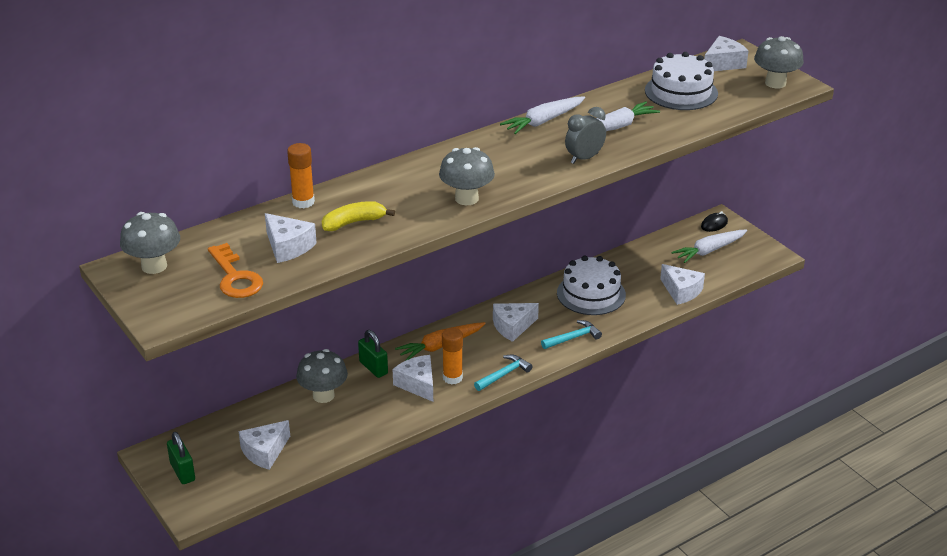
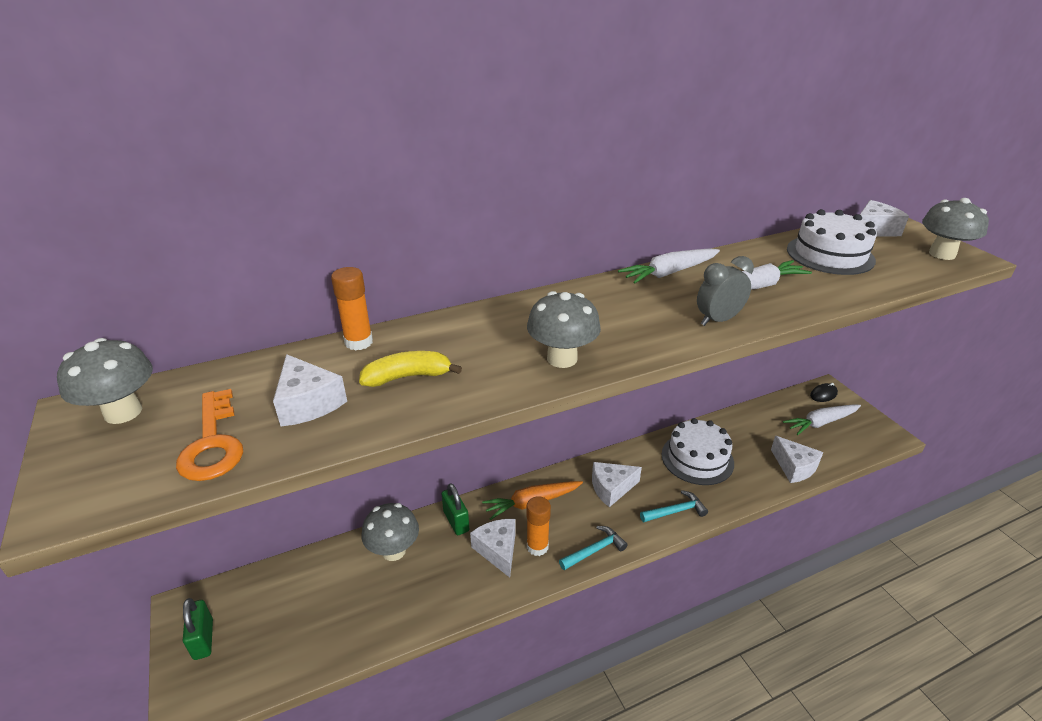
camera: 10 degrees right, 0 degrees up
(265, 452) = (304, 623): white cheese -> none

